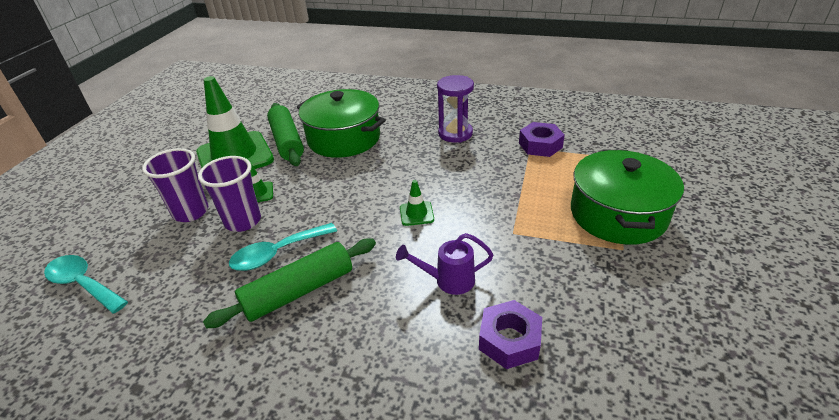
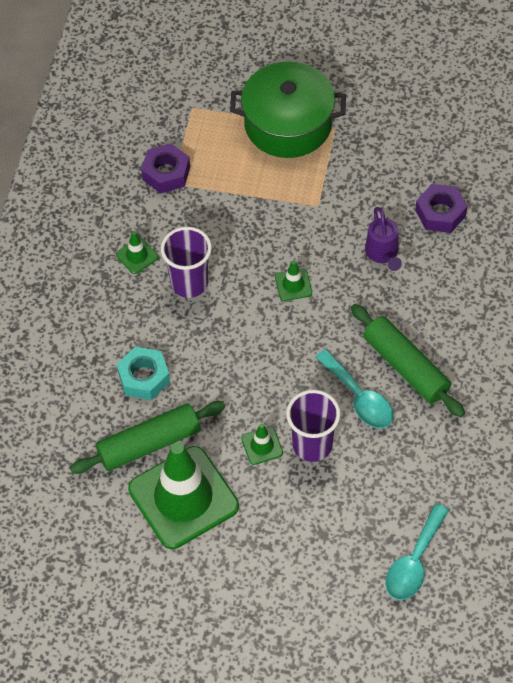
camera: 95 degrees left, 20 degrees up
(191, 212) = (299, 505): purple cup -> purple cup (189, 283)
(344, 138) = (144, 377): green pot -> turquoise nut
(455, 133) = (137, 256): purple hourglass -> green traffic cone

